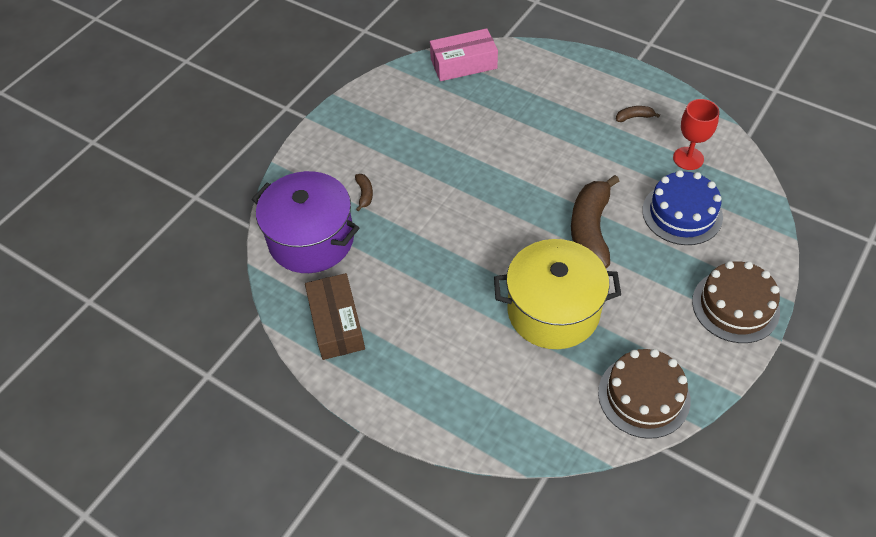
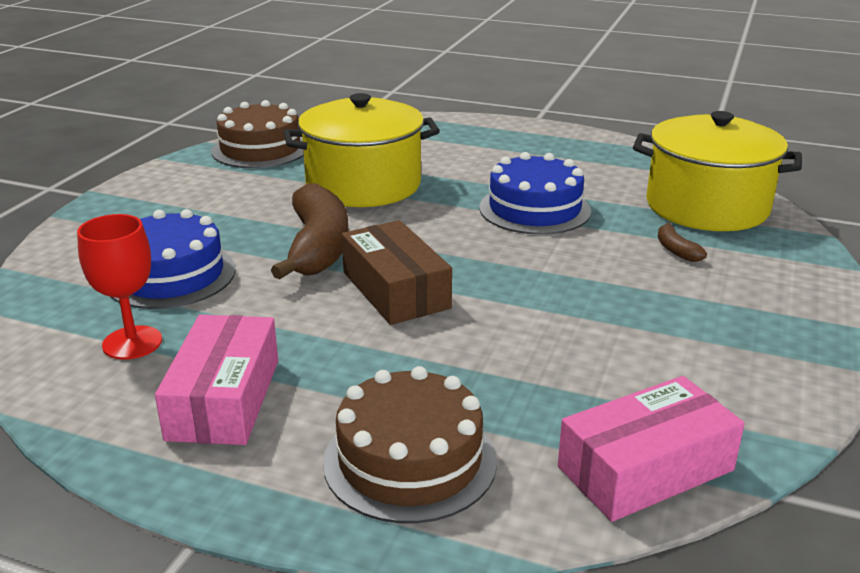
camera: 165 degrees right, 25 degrees down
(311, 239) = (707, 206): purple pot -> yellow pot
(336, 323) = (612, 159): brown box -> brown box (396, 290)
(433, 254) = (534, 209): none -> blue cake
(634, 117) = (224, 399): brown banana -> pink box
(735, 306) = (130, 206): brown cake -> brown cake (410, 460)

